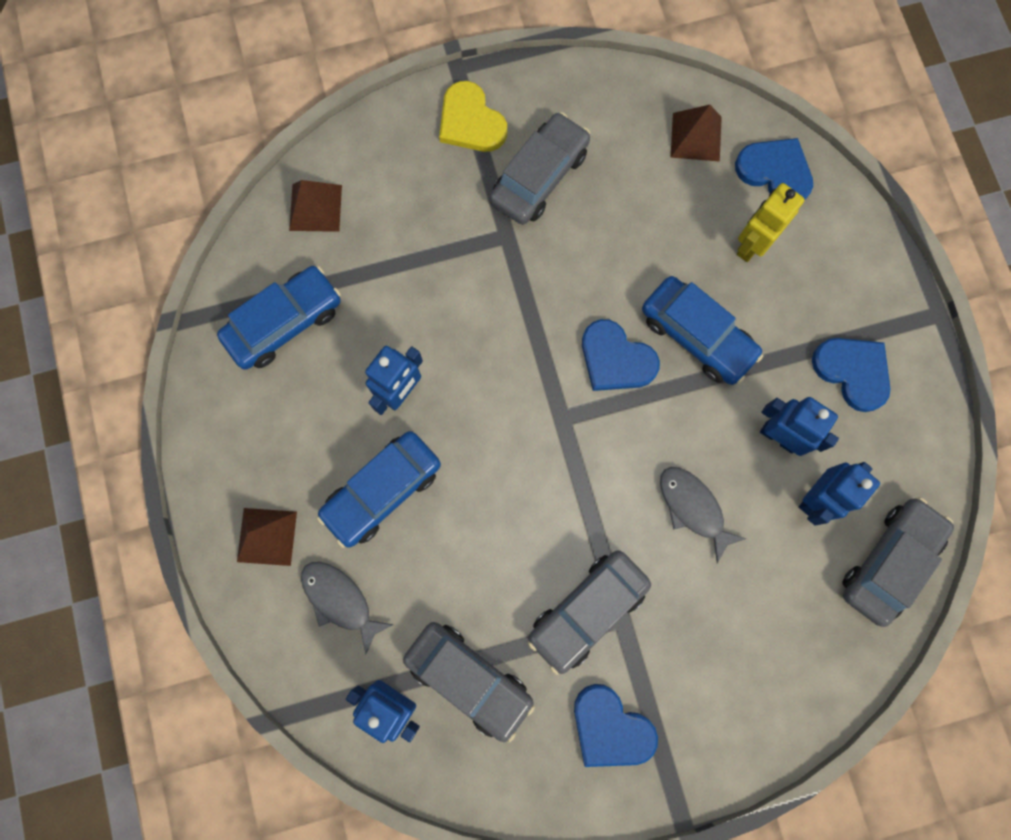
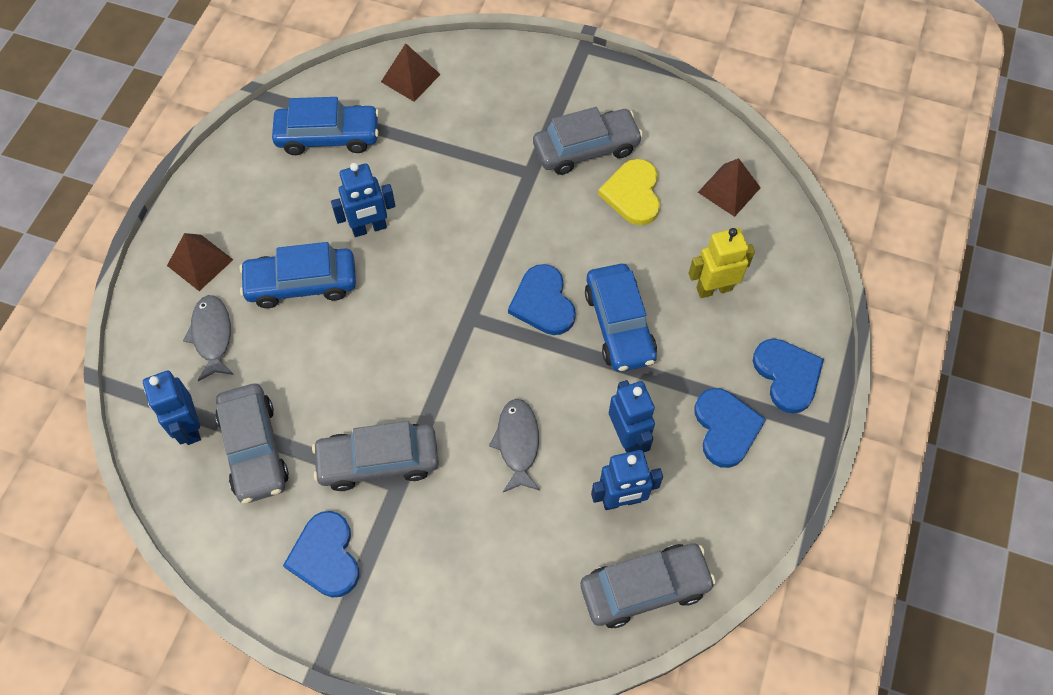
camera: 35 degrees right, 15 degrees down
(471, 121) = (565, 85): yellow heart -> yellow heart (633, 194)
(775, 172) = (774, 249): blue heart -> blue heart (787, 375)

